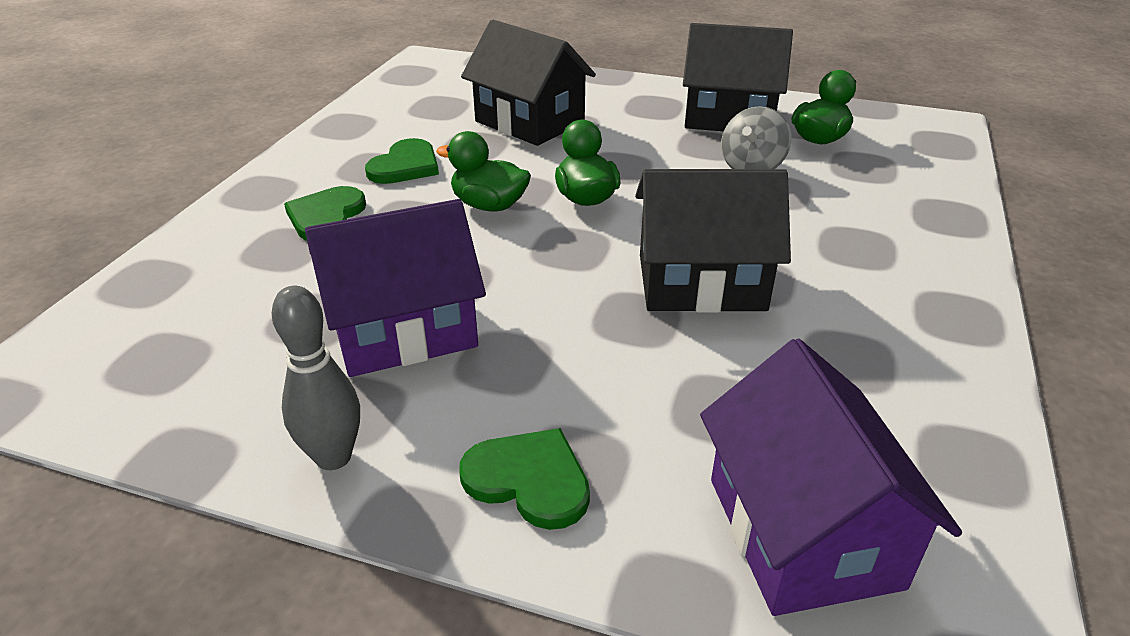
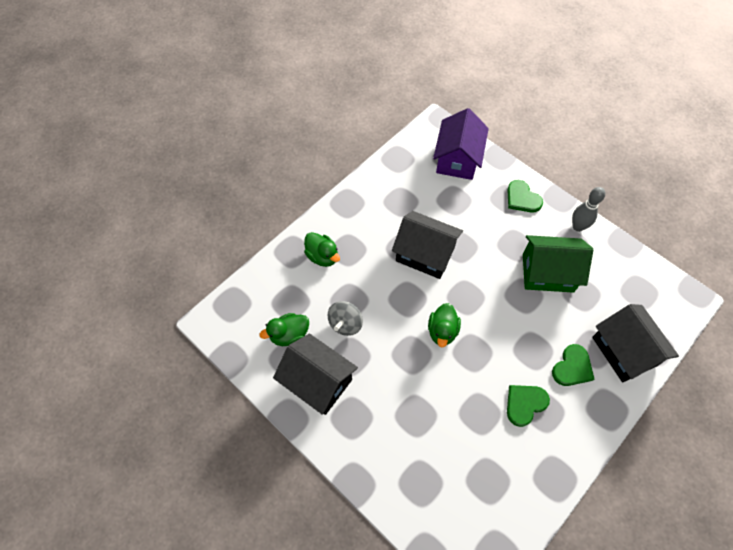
camera: 155 degrees left, 25 degrees up
(403, 330) = (547, 273): purple house -> green house
(489, 205) = (491, 344): green duck -> green duck (322, 256)
(529, 122) = (437, 429): black house -> black house (624, 351)
(751, 167) = (345, 324): grey spinning top -> grey spinning top turned 150 degrees clockwise

